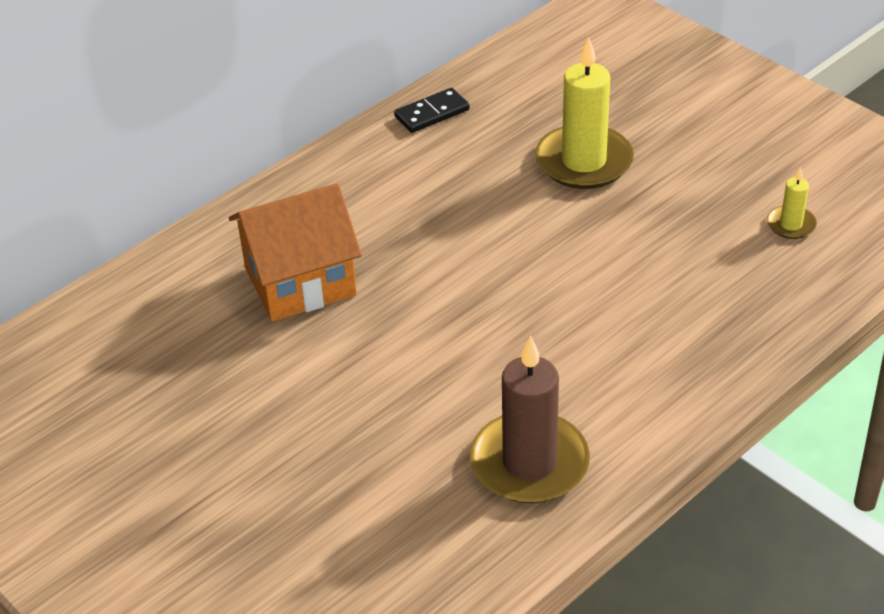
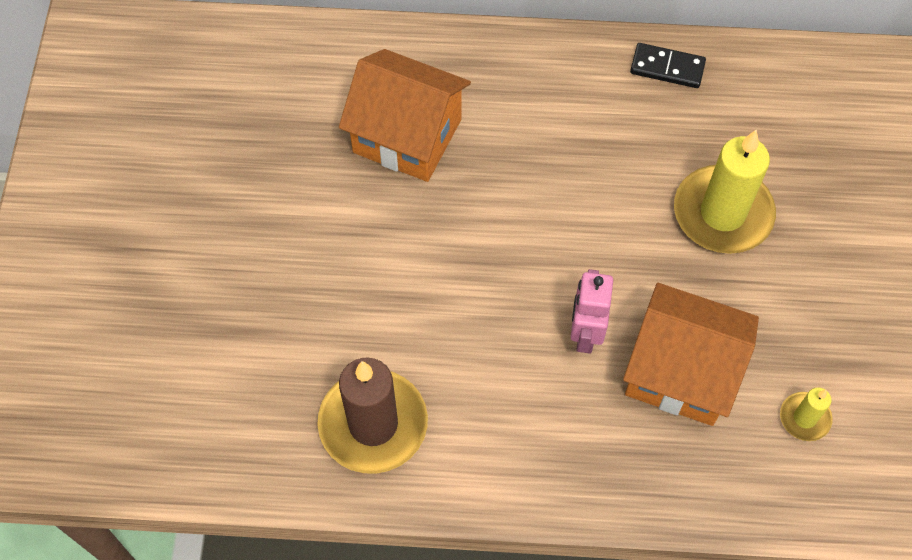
camera: 45 degrees right, 20 degrees up
(595, 292) = (585, 334): none -> pink robot
(685, 262) = (681, 372): none -> orange house

